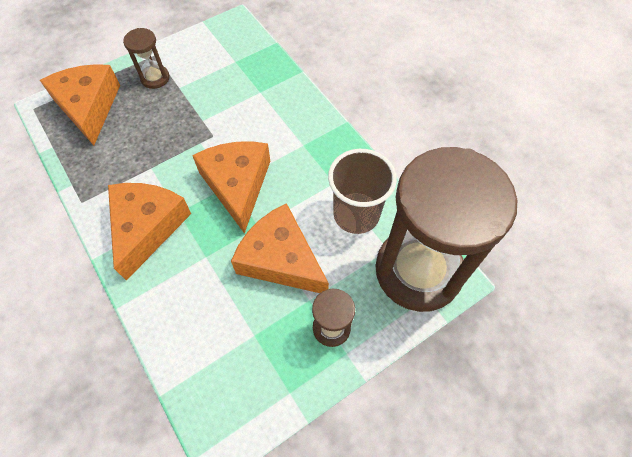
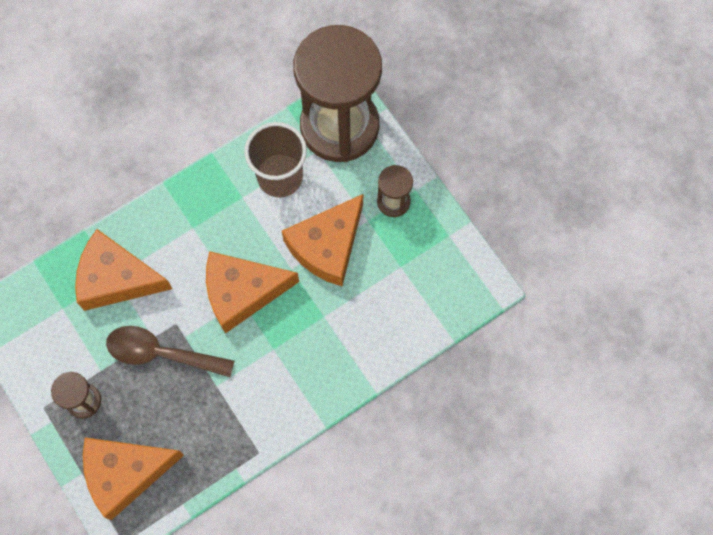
camera: 90 degrees left, 10 degrees up
(147, 227) = (290, 377): orange cheese -> orange cheese (116, 278)
(187, 126) = (161, 353): none -> brown spoon

